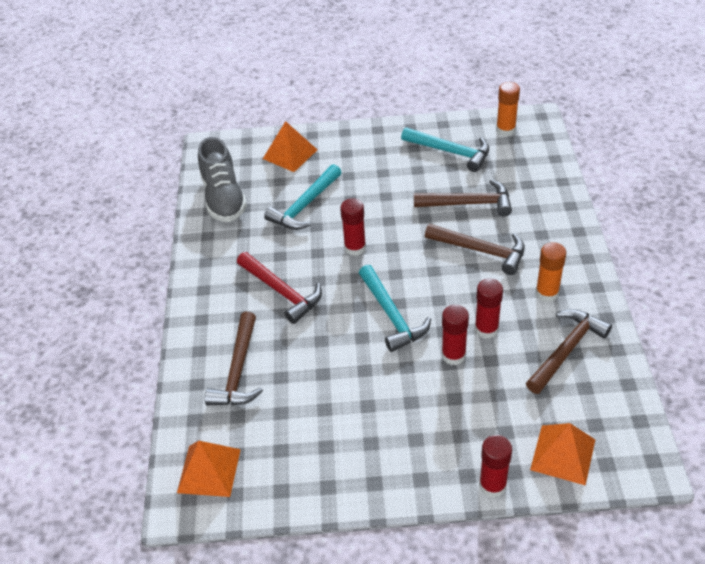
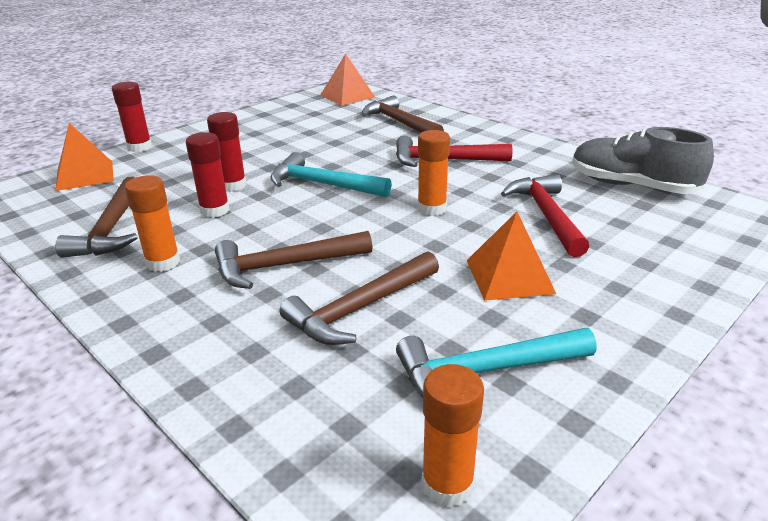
camera: 135 degrees right, 15 degrees down
(290, 154) = (672, 251): orange pyramid -> orange pyramid (509, 276)
(305, 205) = (546, 215): turquoise hammer -> red hammer
(355, 248) = (432, 208): red glue stick -> orange glue stick

